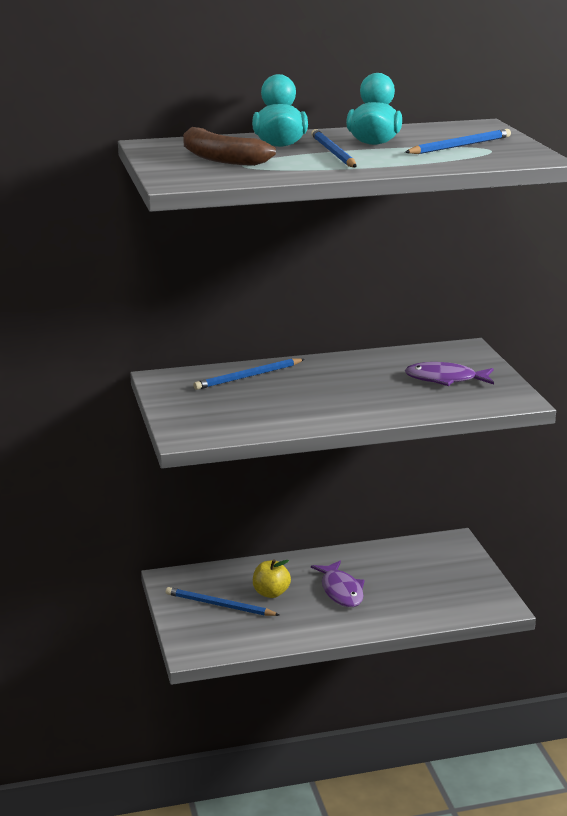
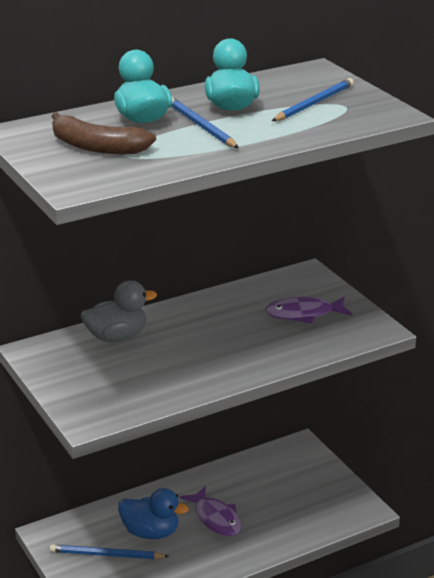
camera: 15 degrees left, 5 degrees up
(248, 376) = (117, 337): blue pencil -> grey duck
(271, 593) = (151, 532): yellow apple -> blue duck

